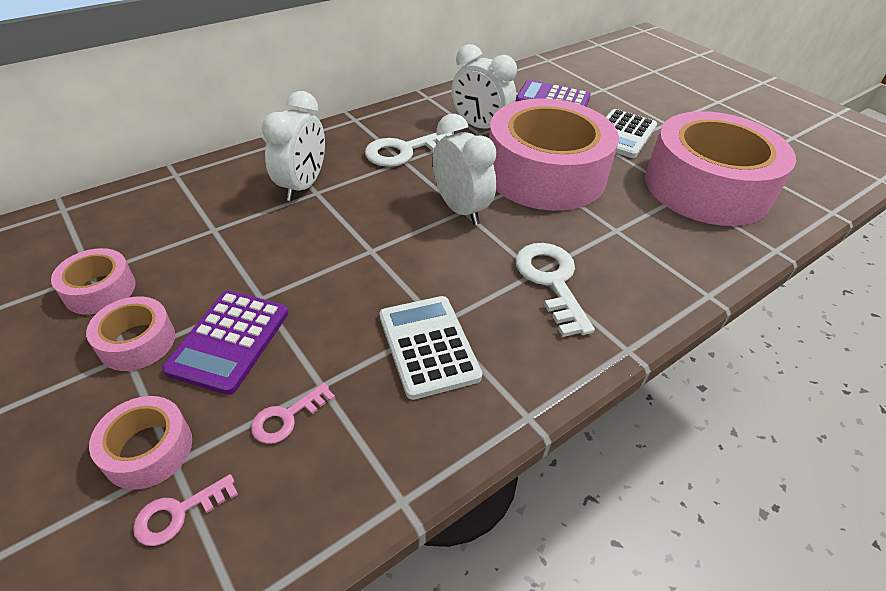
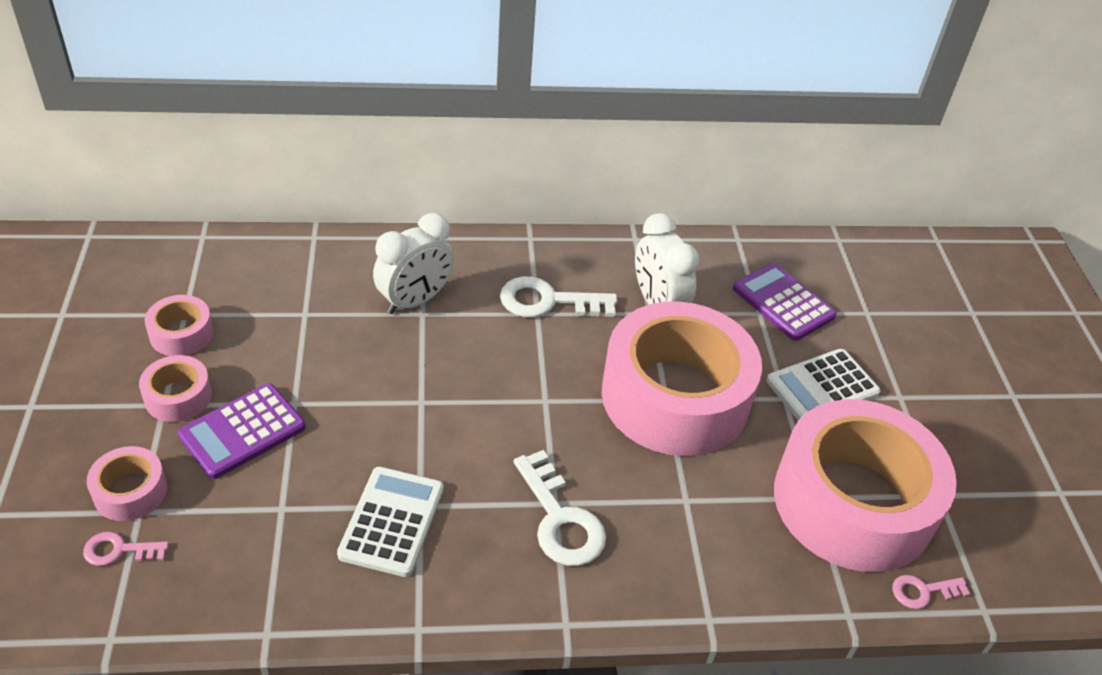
camera: 30 degrees right, 0 degrees up
(287, 417) = (237, 521): pink key -> pink key (923, 591)
(460, 209) = (544, 398): white clock -> none
(551, 281) = (560, 519): white key -> white key turned 135 degrees clockwise

